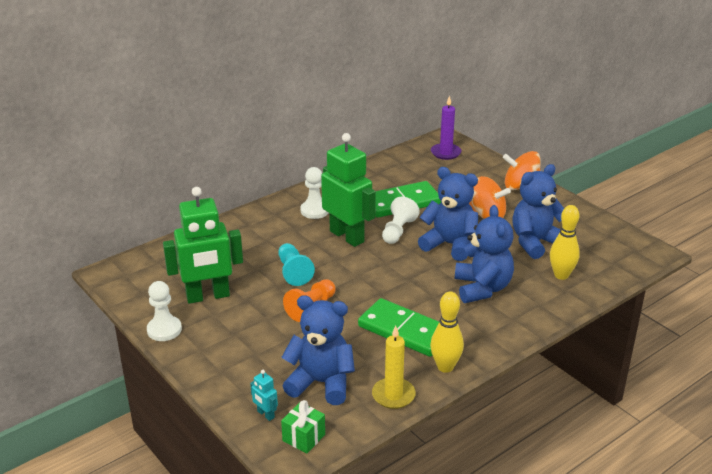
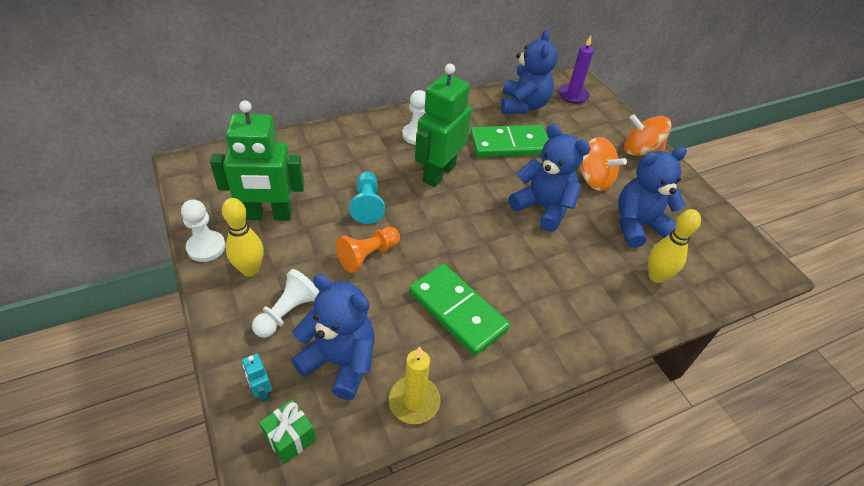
camera: 10 degrees right, 15 degrees up
(347, 236) = (438, 173): green robot -> green robot turned 120 degrees counterclockwise
(398, 231) = (494, 178): white pawn -> white pawn (288, 312)
(445, 367) = (487, 374): yellow bowling pin -> yellow bowling pin (250, 269)
(482, 288) = (562, 273): blue teddy bear -> blue teddy bear (523, 105)

